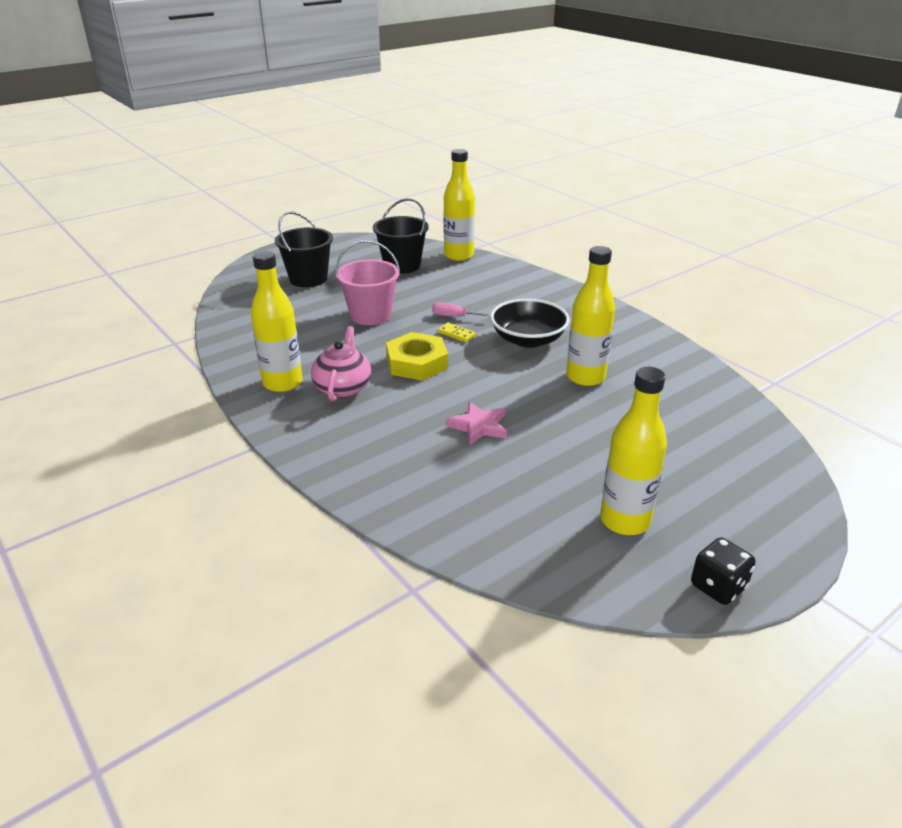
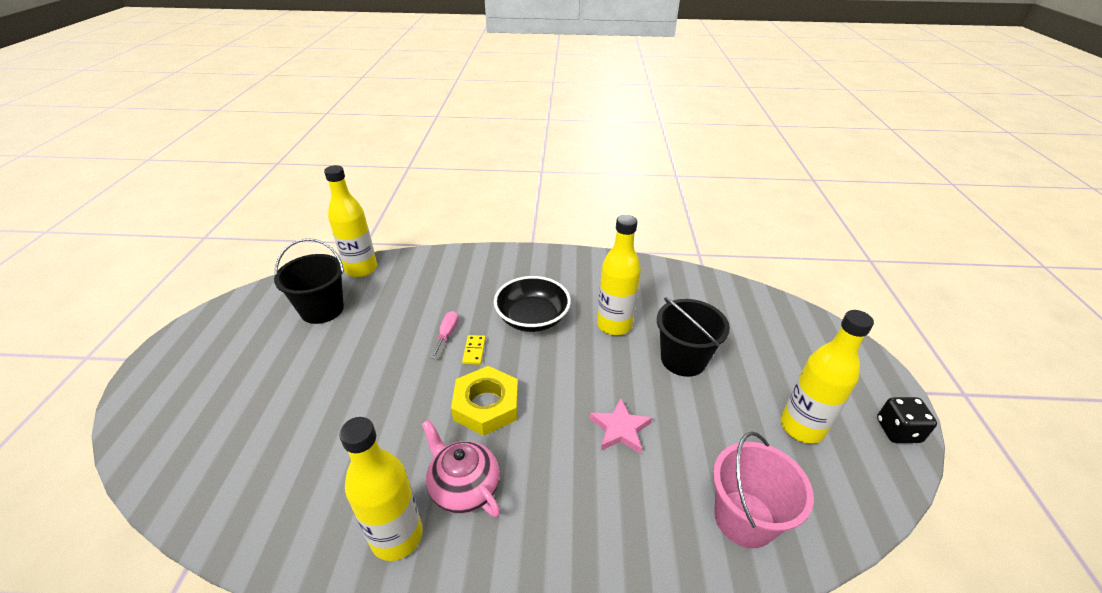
camera: 50 degrees left, 5 degrees up
(308, 279) = (238, 386): black bucket -> black bucket (683, 359)
(370, 315) = (370, 384): pink bucket -> pink bucket (744, 518)
(454, 316) = (447, 334): pink screwdriver -> pink screwdriver turned 135 degrees clockwise
(456, 334) = (474, 351): yellow domino -> yellow domino turned 75 degrees counterclockwise

